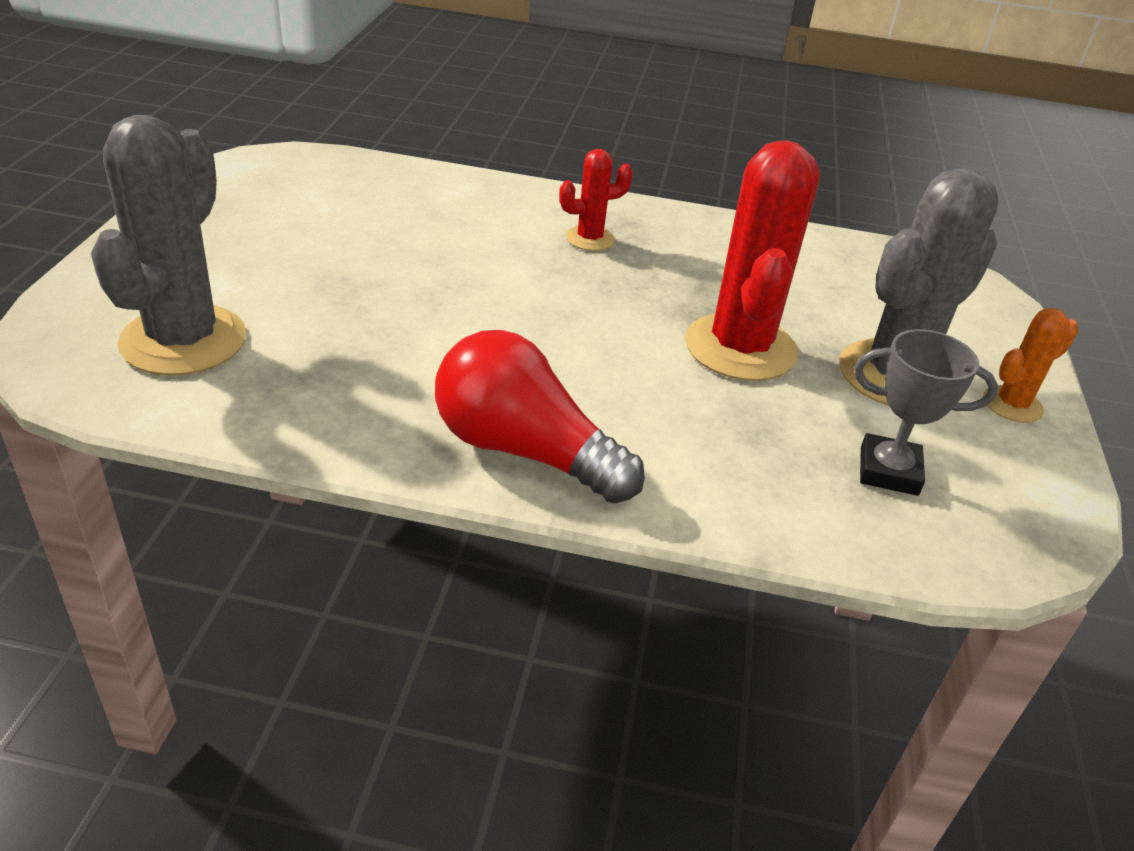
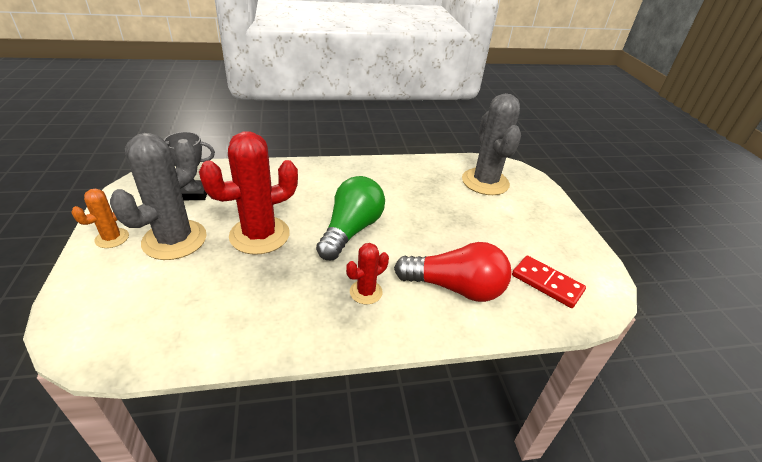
camera: 160 degrees right, 0 degrees up
(318, 187) = (547, 283): none -> red domino
(524, 451) = (339, 172): red light bulb -> red light bulb (455, 288)
(567, 317) = (351, 230): none -> green light bulb
(740, 348) = (259, 235): red cactus -> red cactus turned 75 degrees clockwise

